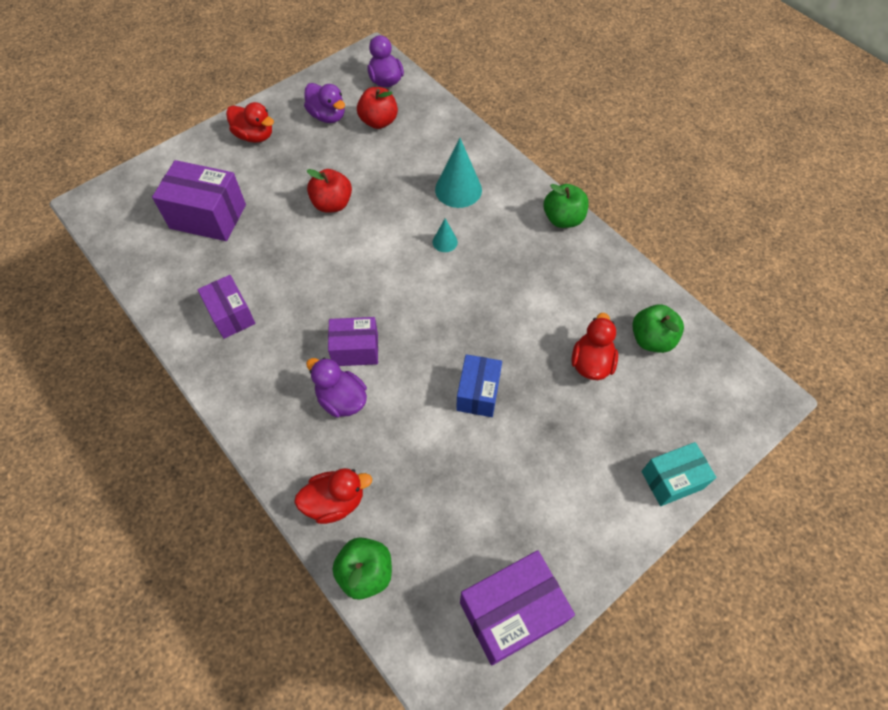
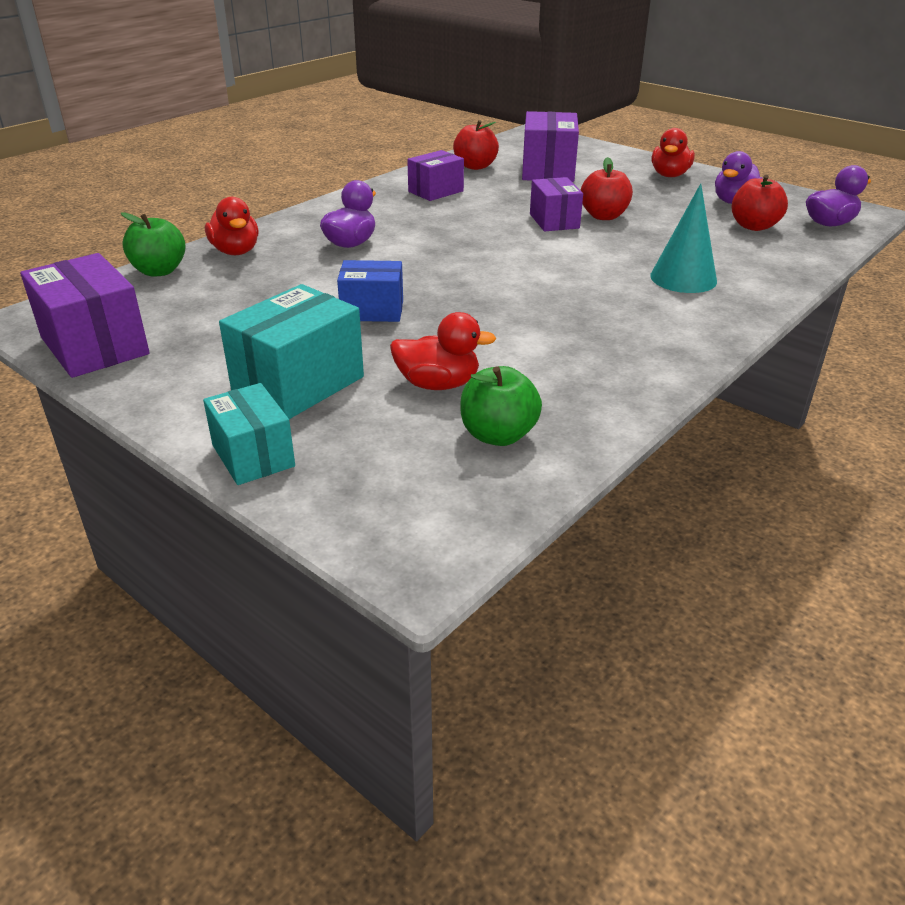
camera: 80 degrees right, 25 degrees down
(172, 271) = (475, 166): none -> red apple
(355, 350) = (413, 244): purple box -> purple box (554, 221)
(445, 242) = (589, 276): turquoise cone -> none
(563, 219) = (689, 352): green apple -> none
(585, 450) = (298, 384): none -> turquoise box

